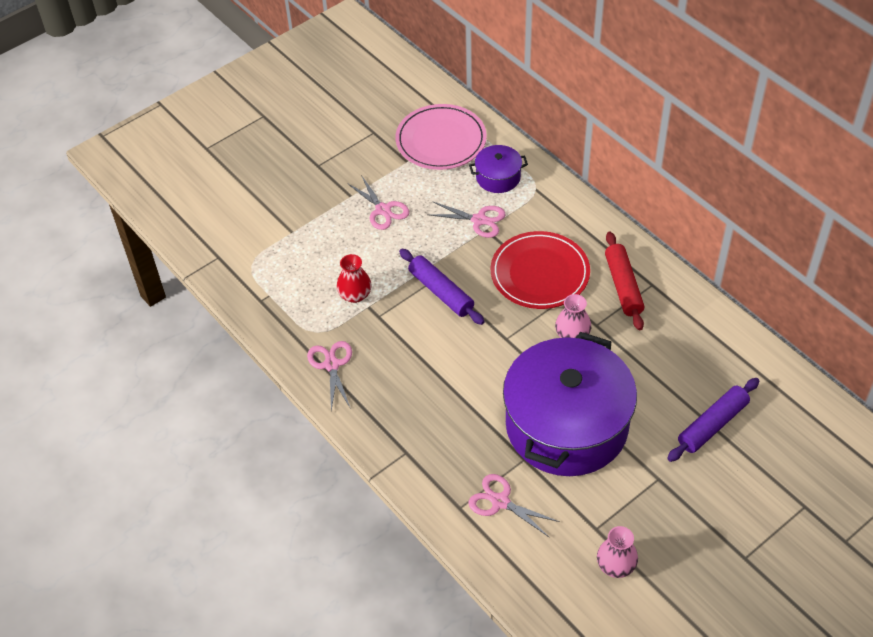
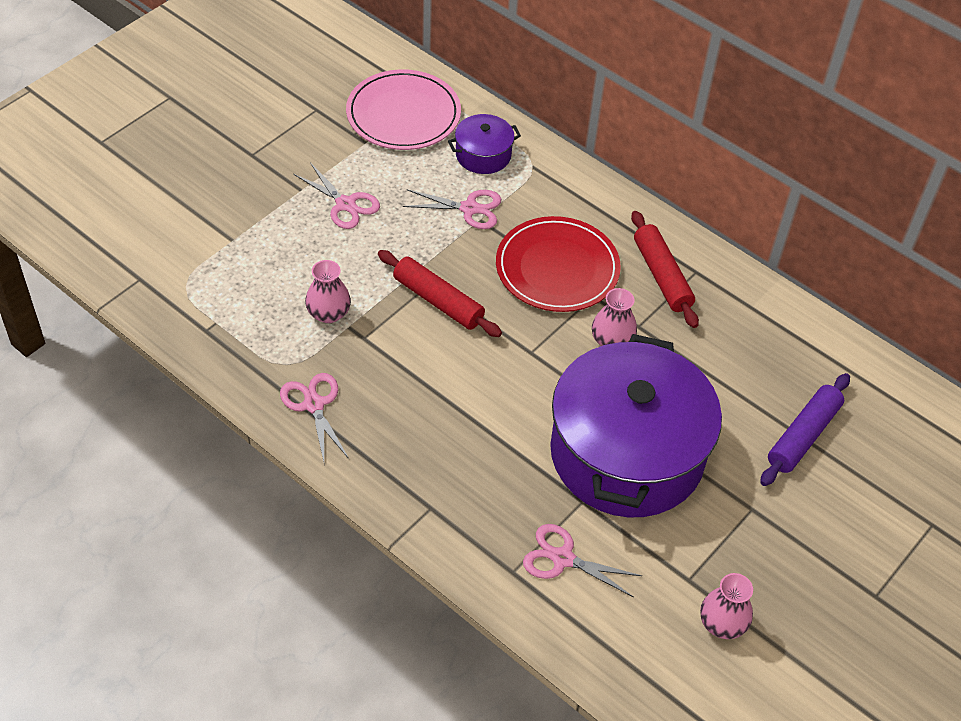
camera: 15 degrees left, 0 degrees up
(355, 295) = (328, 313): red vase -> pink vase
(441, 292) = (438, 301): purple rolling pin -> red rolling pin

